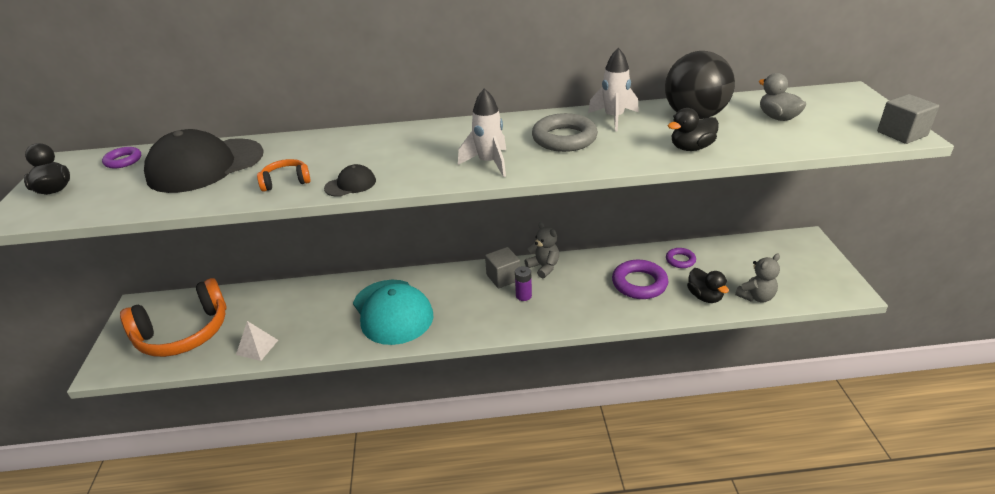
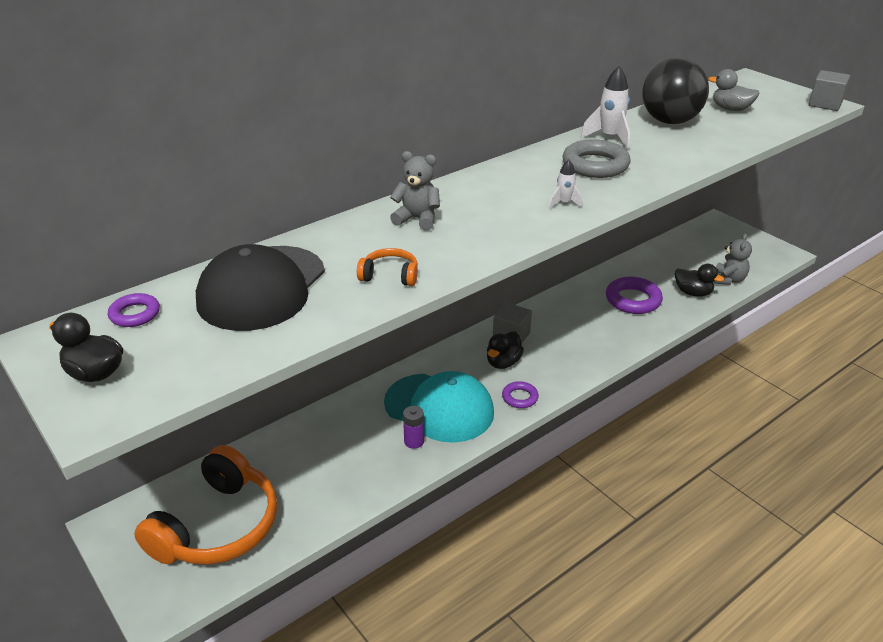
camera: 35 degrees left, 0 degrees up
(257, 347) = (331, 501): white pyramid -> none
(286, 181) = (390, 276): orange headphones -> orange headphones turned 60 degrees clockwise
(350, 184) = (464, 258): black cap -> none
(489, 163) = (564, 203): white rocket -> white rocket, size x0.57
(523, 296) = (548, 346): purple battery -> purple battery (414, 441)
(543, 267) = (537, 314): grey teddy bear -> grey teddy bear (417, 219)
(680, 260) = (644, 269): purple ring -> purple ring (520, 397)
(691, 148) = (705, 148): black duck -> black duck (503, 362)

